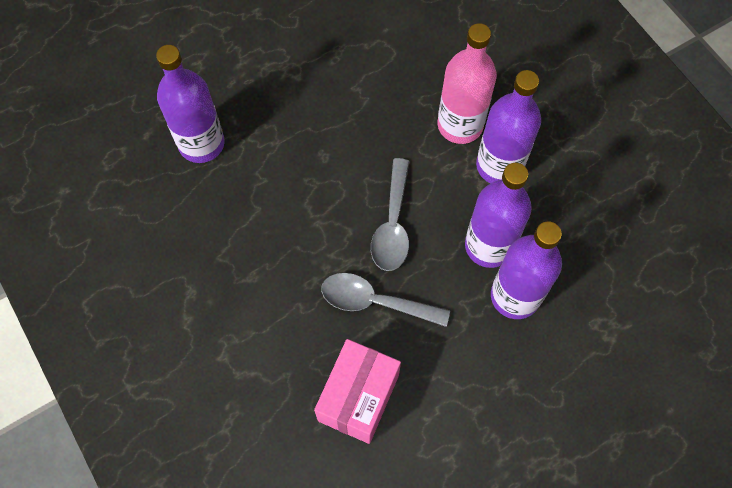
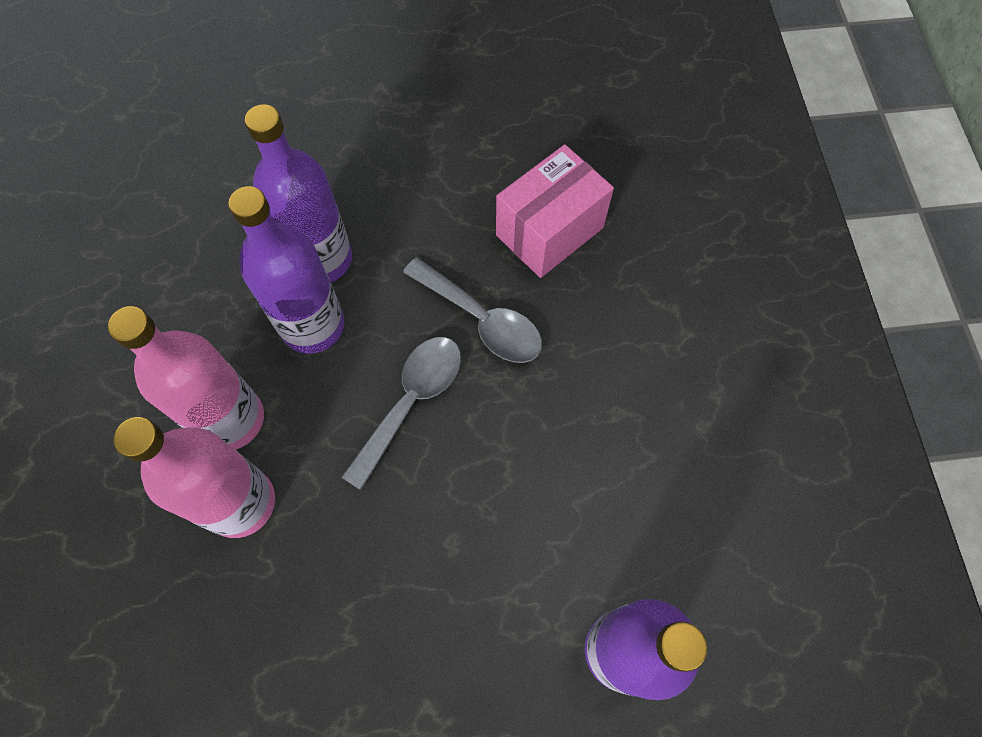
camera: 155 degrees left, 0 degrees up
(499, 166) = (231, 419): purple bottle -> pink bottle

